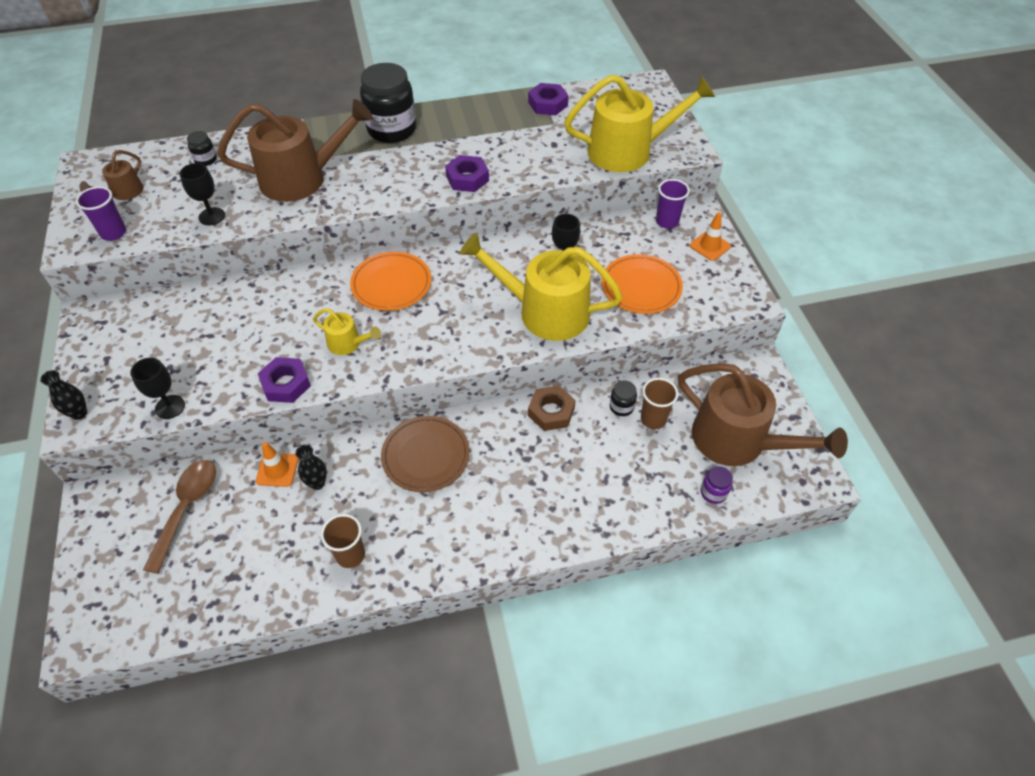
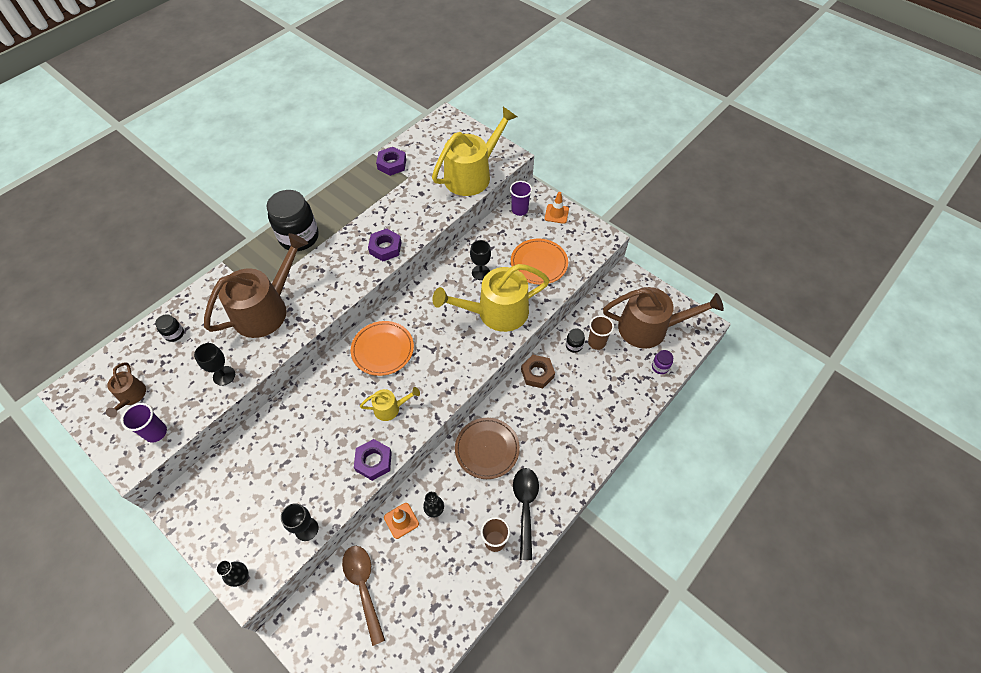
camera: 35 degrees left, 5 degrees up
(414, 542) = (525, 507): none -> black spoon

